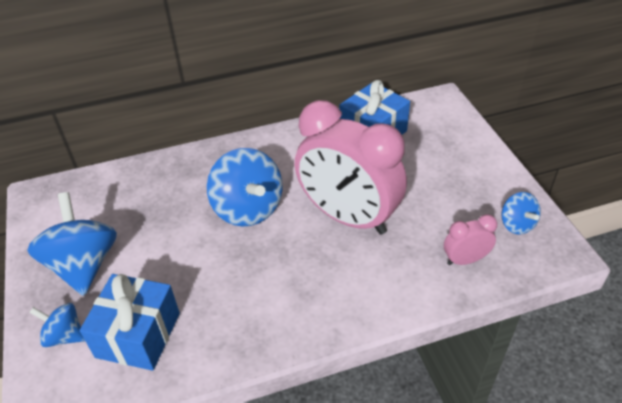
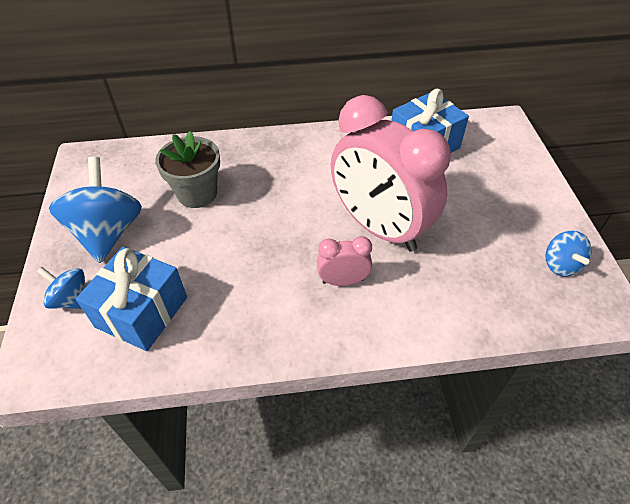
camera: 10 degrees right, 5 degrees up
(164, 212) = (197, 194): none -> grey flower pot
(248, 209) = (279, 203): blue spinning top -> none
(465, 260) = (495, 293): pink clock -> pink clock (343, 281)

